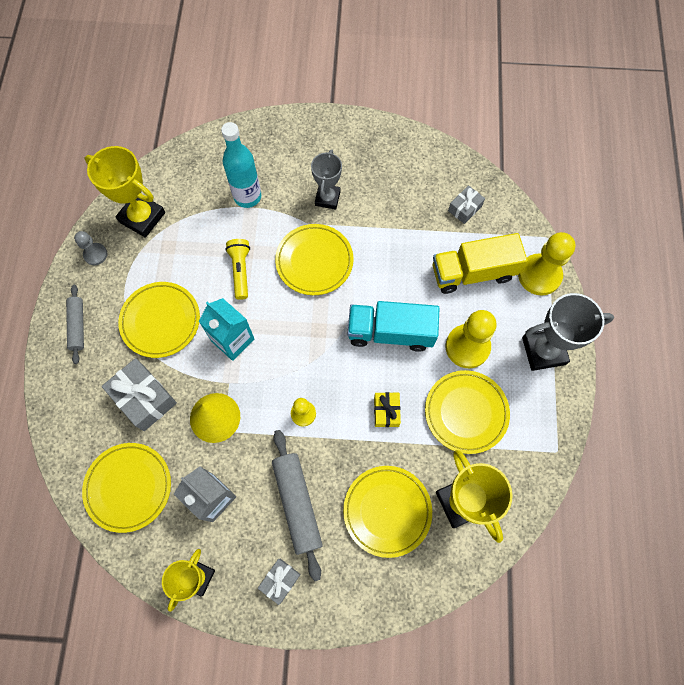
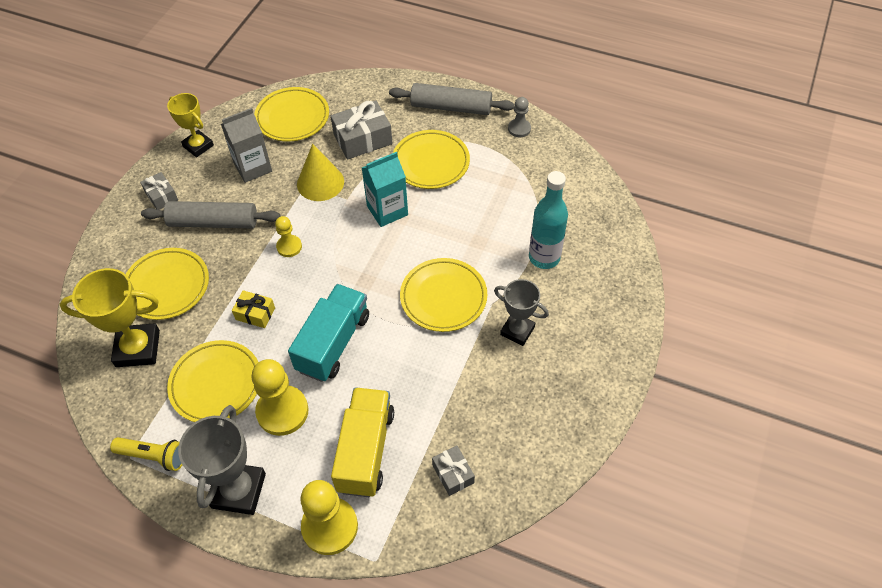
camera: 110 degrees right, 15 degrees down
(78, 326) = (451, 107): grey rolling pin -> grey rolling pin, size x1.62
(142, 217) = (548, 168): yellow trophy -> none
(240, 271) = (458, 232): yellow flashlight -> yellow flashlight (154, 456)

